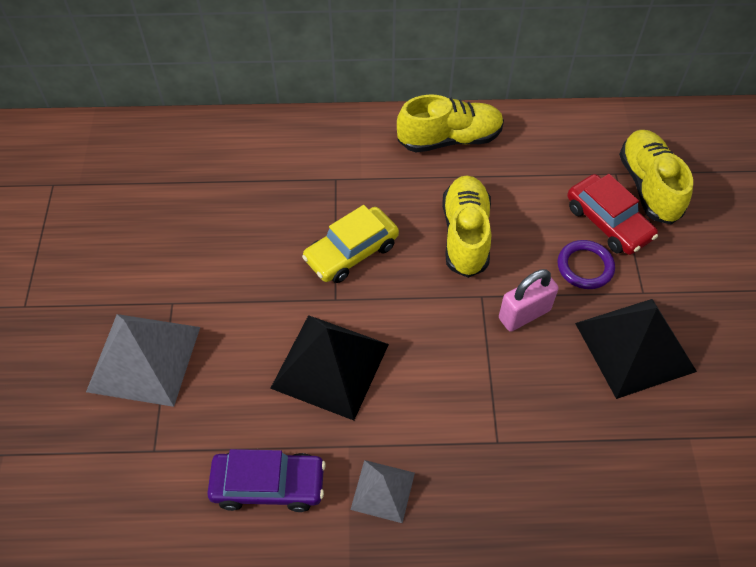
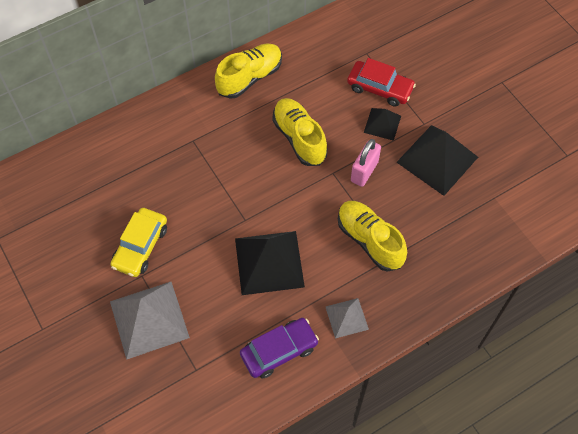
camera: 30 degrees left, 5 degrees up
(351, 252) = (235, 184): yellow car -> yellow car (140, 246)
(585, 267) = (382, 124): purple ring -> black pyramid
(649, 186) = (390, 53): yellow shoe -> yellow shoe (369, 240)

